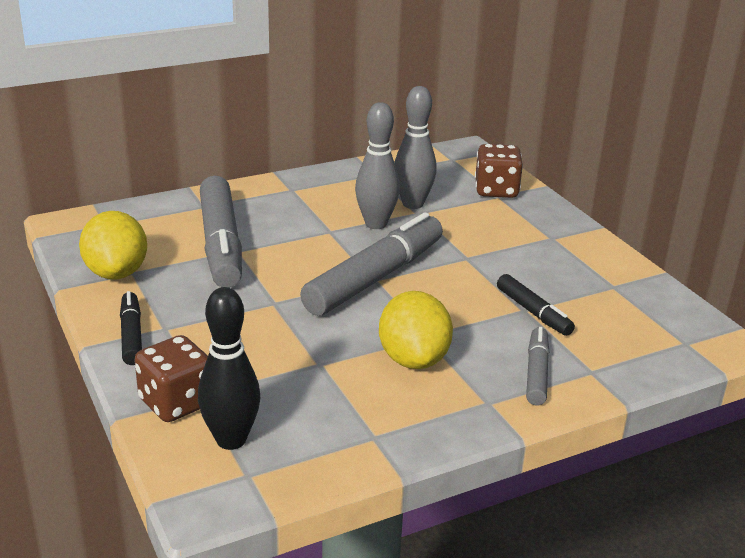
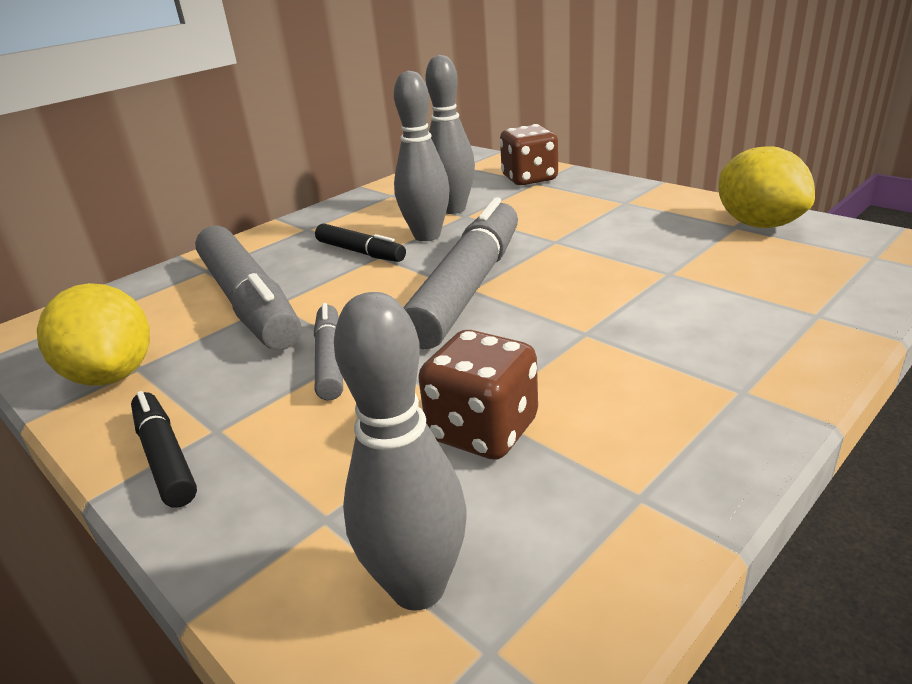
camera: 15 degrees left, 0 degrees up
(176, 403) = (287, 549): brown dice -> brown dice (483, 430)
(231, 440) = (418, 587): black bowling pin -> grey bowling pin
(413, 359) = (596, 365): yellow lemon -> yellow lemon (758, 224)
(533, 312) = (682, 272): black marker -> black marker (360, 252)
(536, 373) = (760, 336): grey marker -> grey marker (330, 360)

